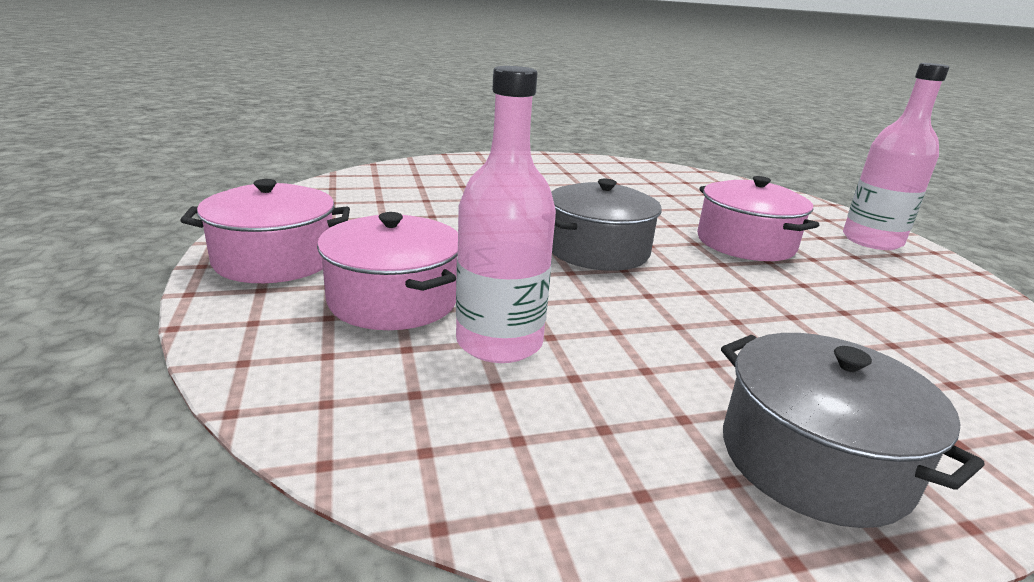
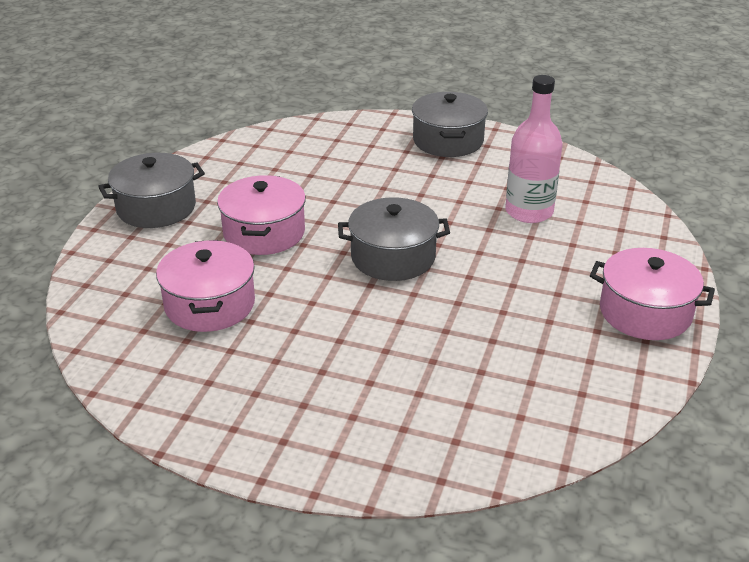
camera: 145 degrees left, 10 degrees up
(393, 300) = (573, 253): pink pot -> pink pot (210, 304)
(872, 240) = (156, 207): pink bottle -> grey pot

